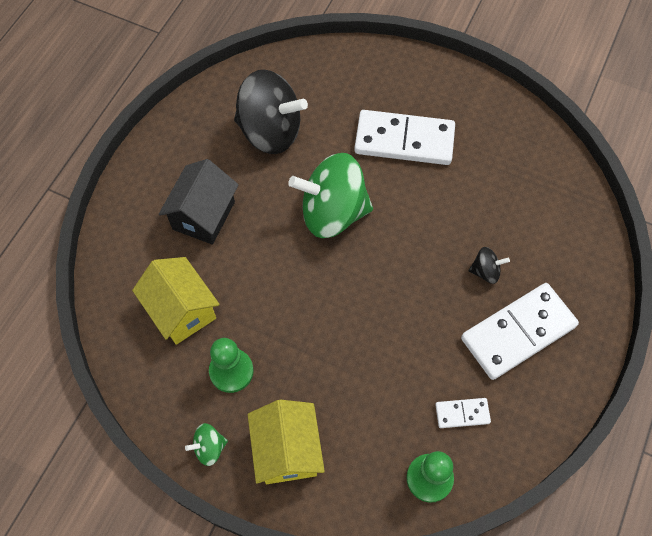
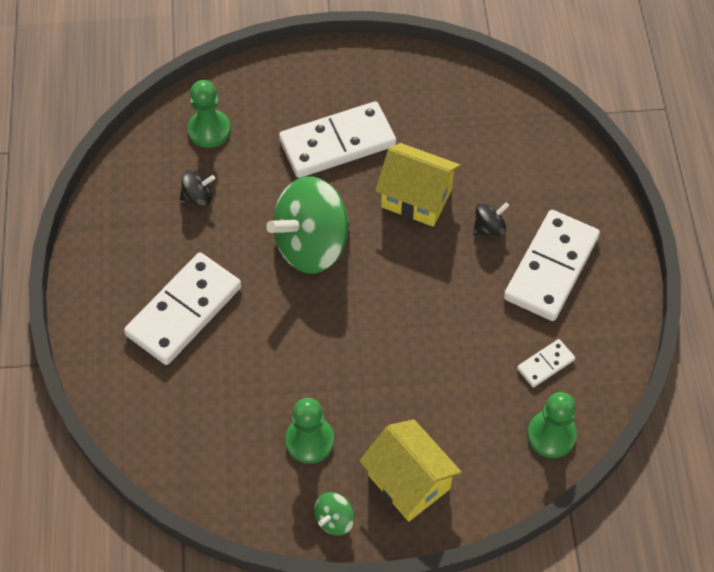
camera: 30 degrees left, 5 degrees down
(181, 310) = (223, 411): yellow house -> yellow house (416, 198)
(203, 215) = (184, 311): black house -> white domino
(270, 131) = (198, 197): black spinning top -> black spinning top, size x0.43
(311, 83) = (209, 130): none -> green pawn

